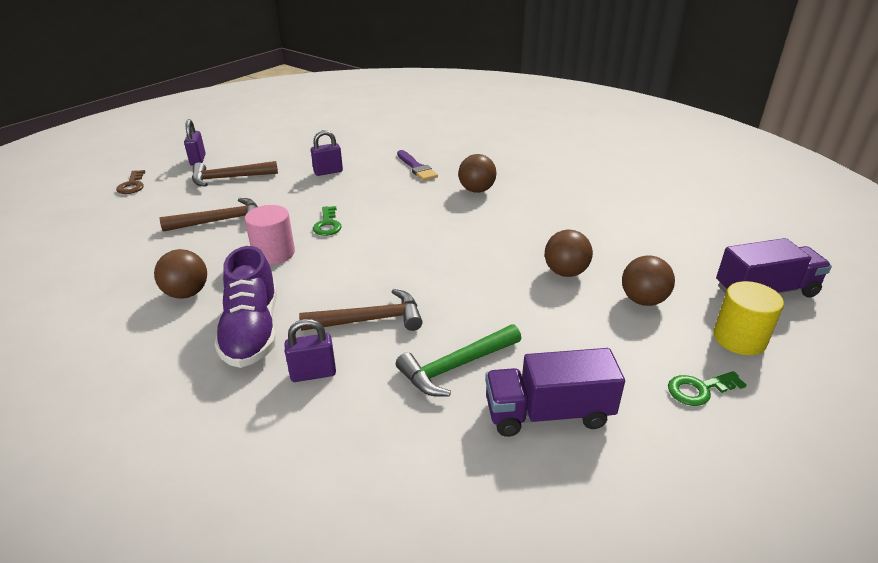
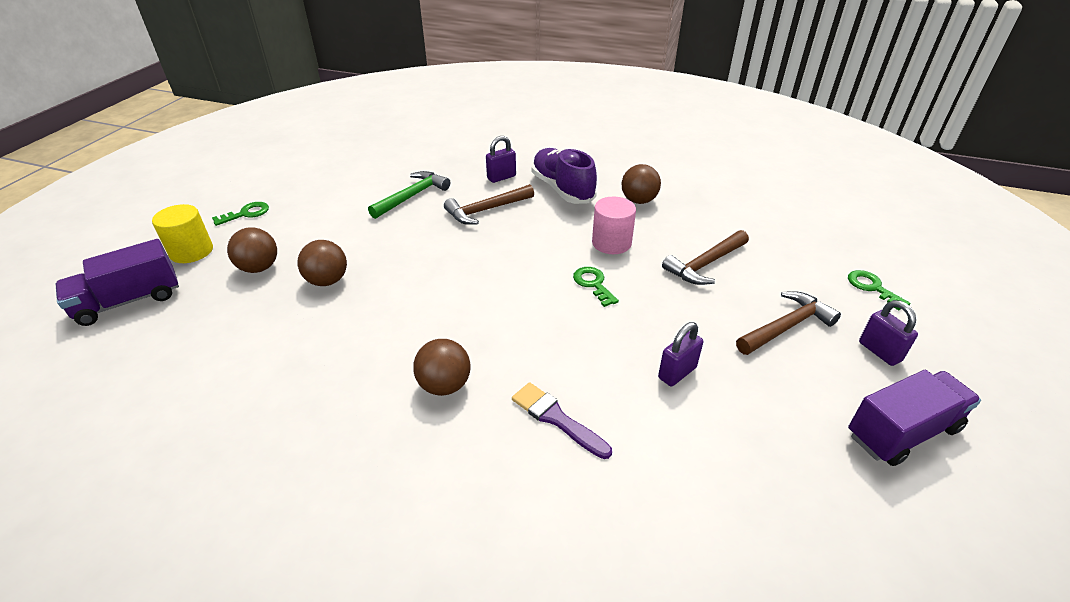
camera: 160 degrees right, 5 degrees up
(132, 185) = (872, 287): brown key -> green key
(548, 413) = (350, 186): purple truck -> purple truck (902, 432)

